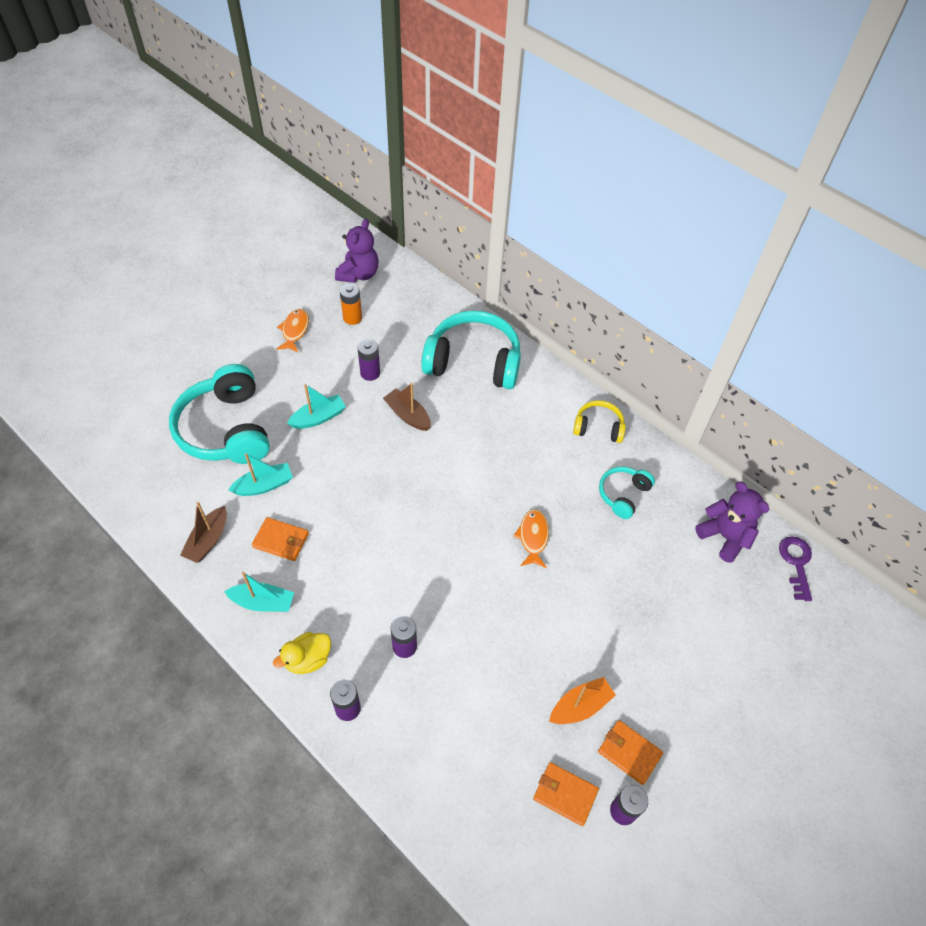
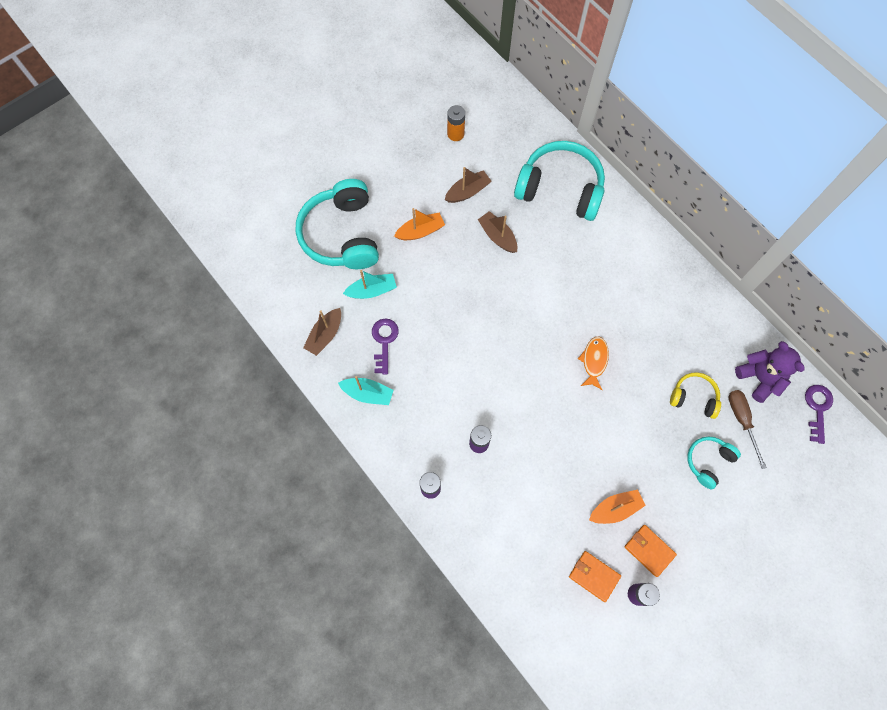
camera: 10 degrees right, 15 degrees up
(281, 540) = (384, 341): orange wallet -> purple key
(295, 330) = (404, 142): orange fish -> none
(308, 659) = (401, 445): yellow duck -> none
(318, 418) = (420, 231): turquoise boat -> orange boat
(359, 274) = (464, 88): purple teddy bear -> none
(370, 373) = (467, 191): purple battery -> brown boat
(598, 427) = (664, 264): yellow headphones -> yellow headphones (694, 397)
(623, 495) = (677, 330): turquoise headphones -> turquoise headphones (708, 461)
(713, 586) = (742, 421): none -> brown screwdriver

